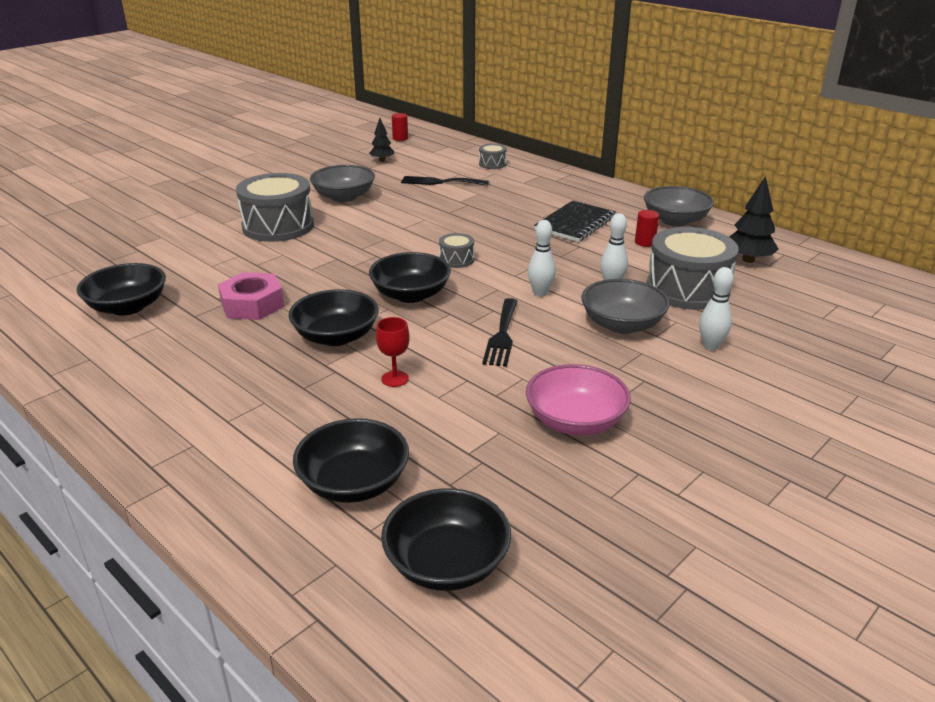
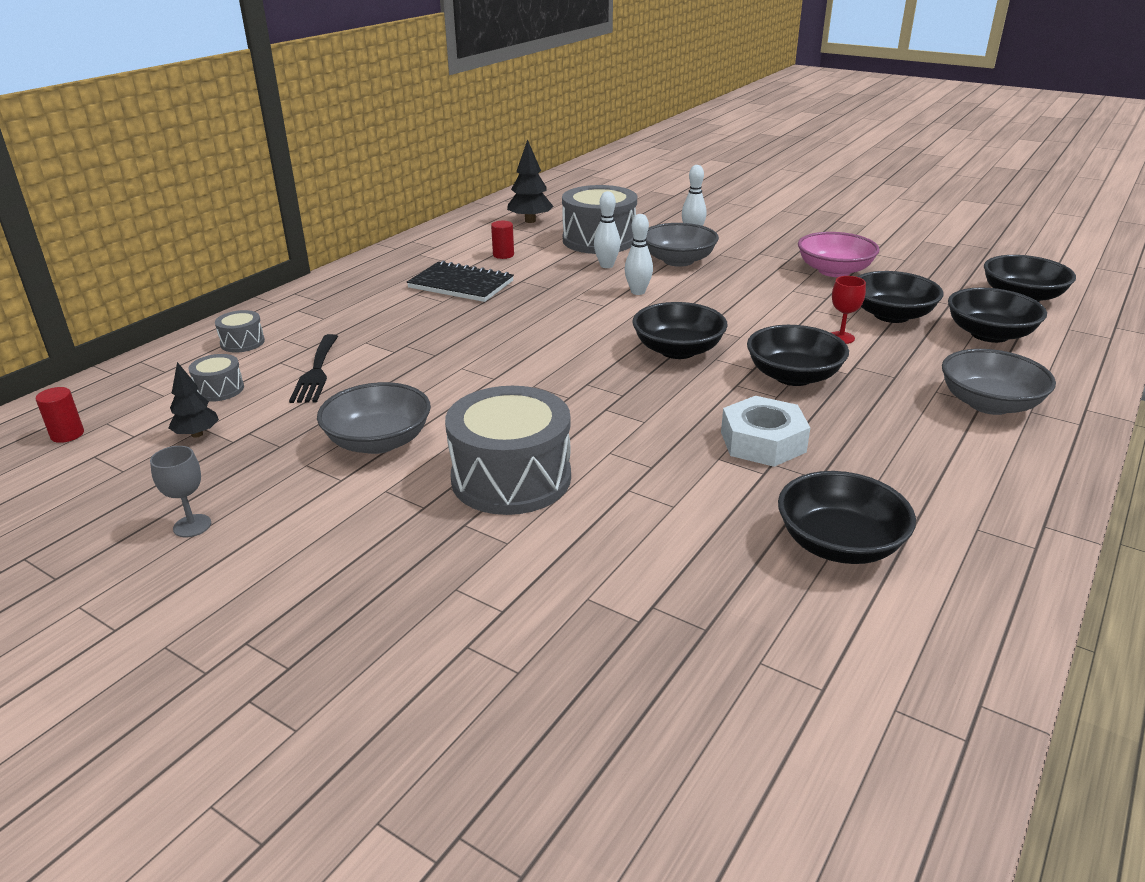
camera: 100 degrees left, 0 degrees up
(252, 304) = (762, 442): pink nut -> white nut
(297, 164) = (192, 526): none -> grey goblet
(433, 426) = (891, 315): none -> black bowl
(456, 260) = (579, 336): grey drum -> grey drum (219, 389)
(502, 335) = (730, 302): black fork -> none
(675, 220) = (444, 244): grey bowl -> grey bowl (989, 404)

